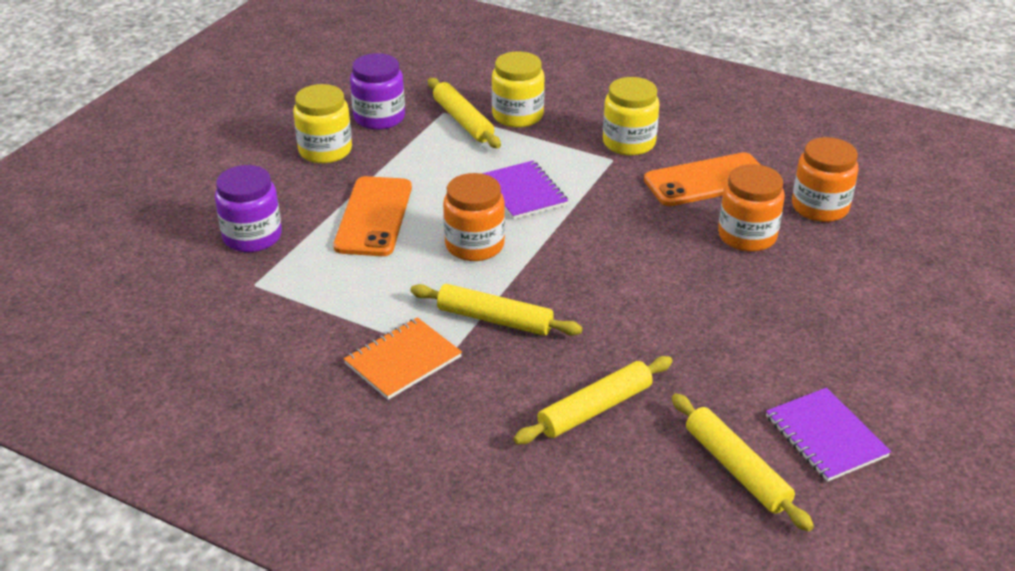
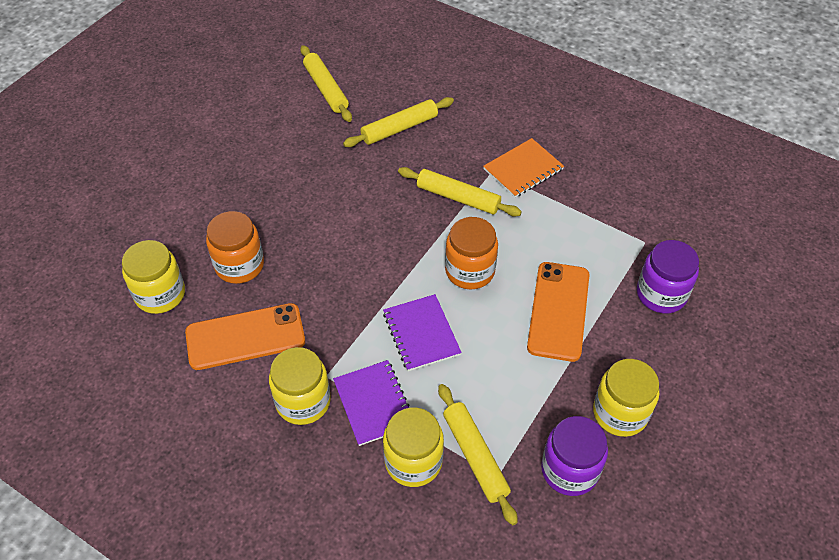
camera: 175 degrees left, 15 degrees up
(820, 207) = (160, 294): orange jar -> yellow jar
(826, 436) = (265, 103): purple notebook -> purple notebook (374, 403)

